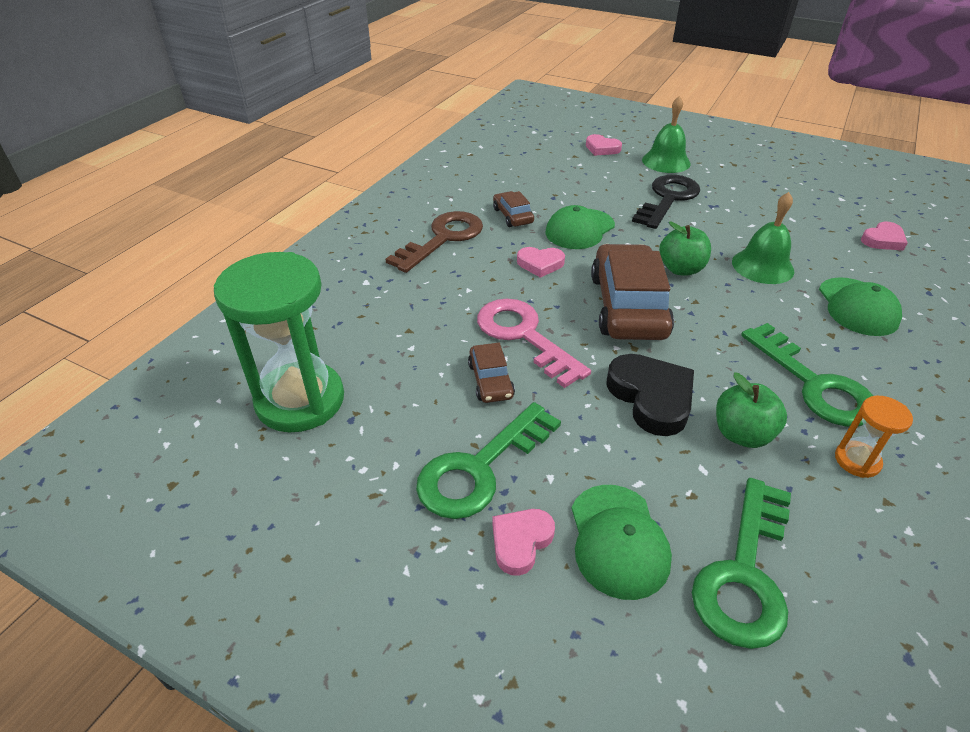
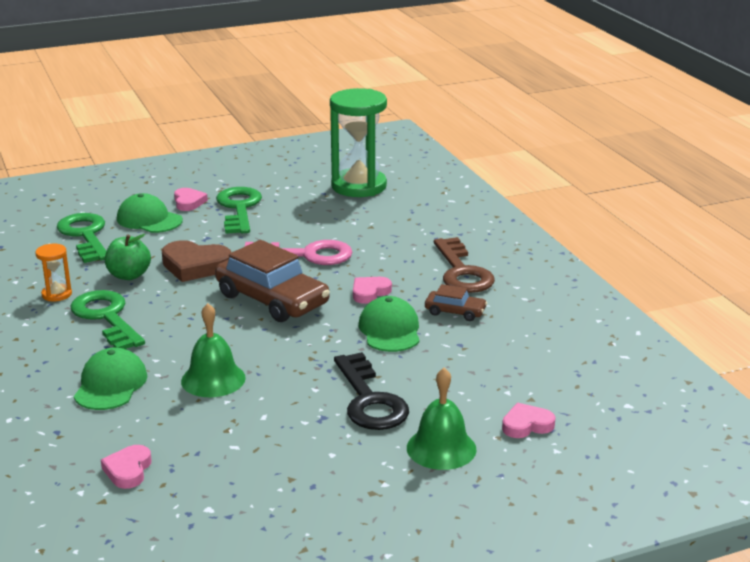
camera: 130 degrees right, 15 degrees down
(490, 380) = (288, 232): brown car -> none
(651, 397) = (195, 266): black heart -> brown heart
(681, 269) = (271, 342): green apple -> none
(814, 384) = (106, 317): green key -> green key turned 45 degrees clockwise
(857, 307) = (110, 385): green cap -> green cap turned 60 degrees clockwise

